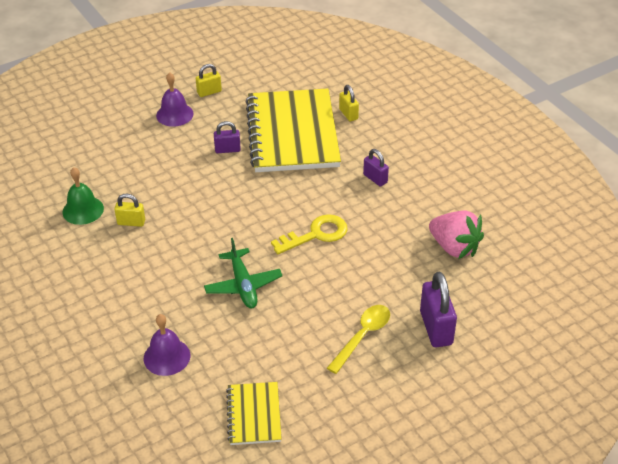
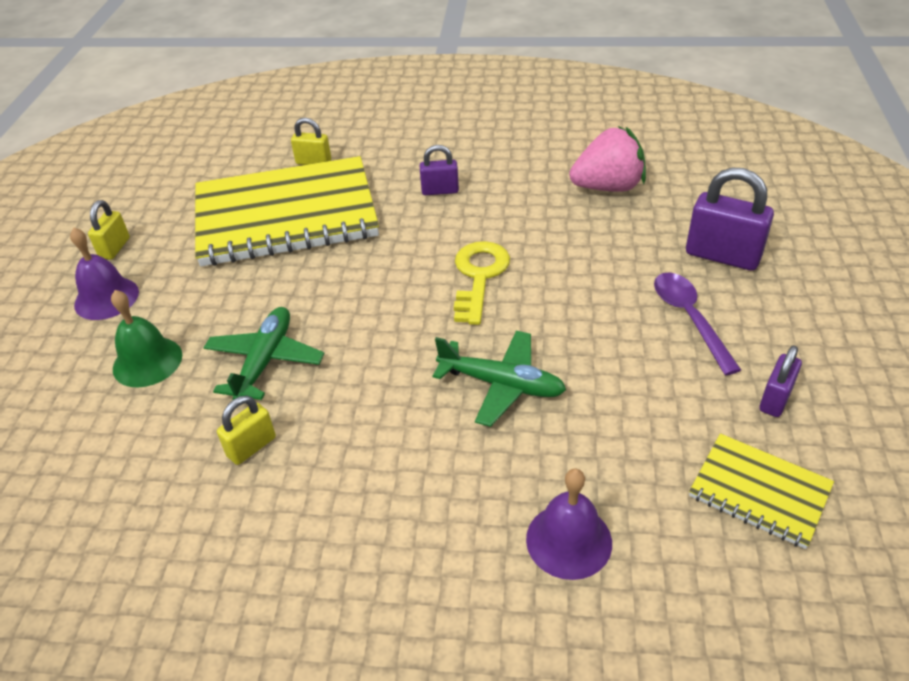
camera: 50 degrees left, 0 degrees up
(83, 210) = (155, 494): green bell -> green bell (147, 361)
(184, 193) = (265, 361): none -> green plane
(227, 150) = (239, 281): purple padlock -> purple padlock (775, 399)
(292, 133) = (286, 215): yellow notebook -> yellow notebook turned 45 degrees counterclockwise
(362, 336) = (689, 319): yellow spoon -> purple spoon

